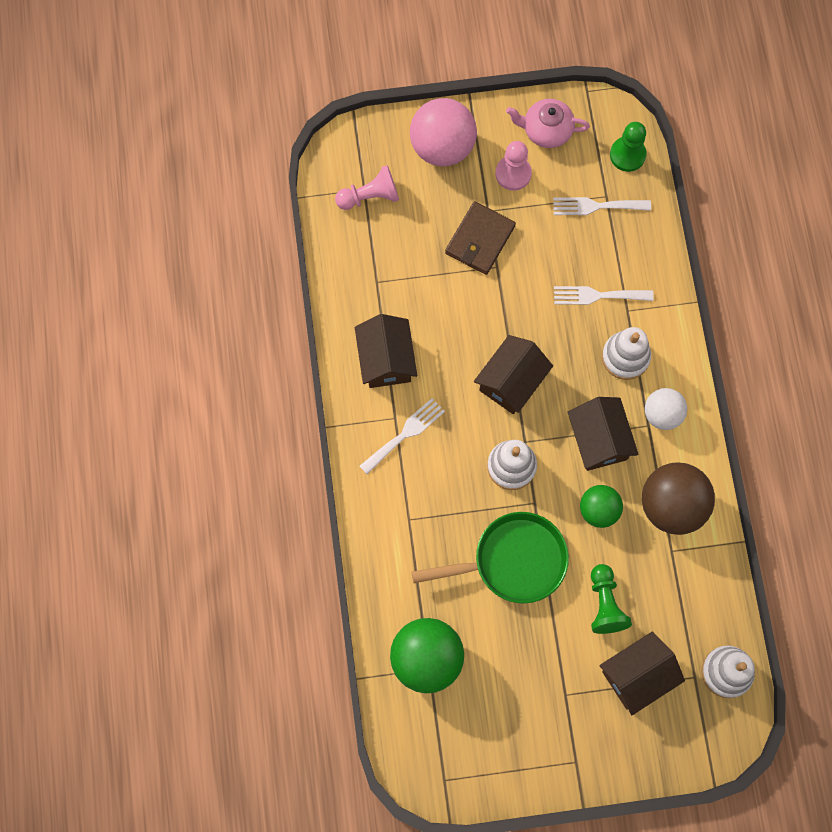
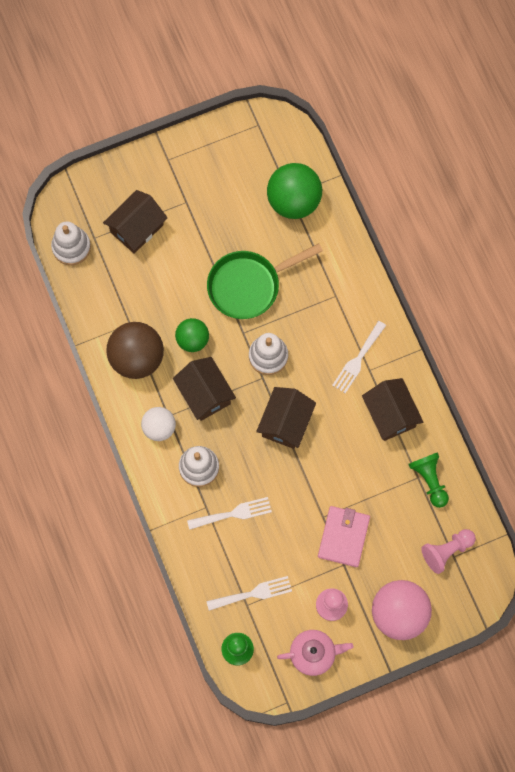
camera: 165 degrees right, 0 degrees up
(480, 240) = (343, 537): brown wallet -> pink wallet
(605, 604) = (172, 272): green pawn -> green pawn (429, 480)

